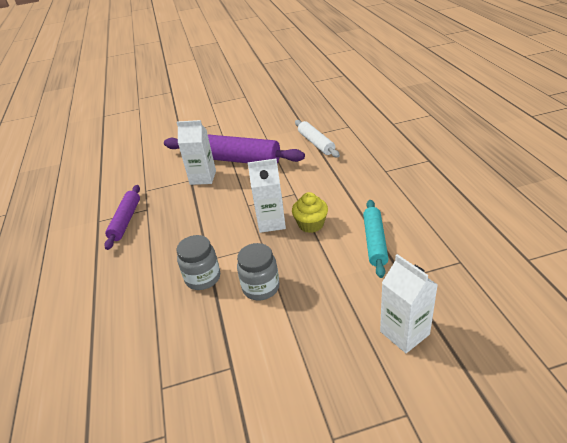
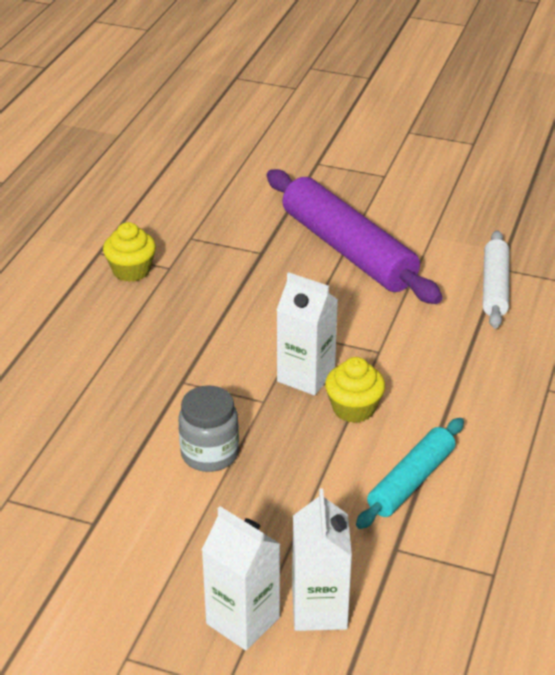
camera: 30 degrees right, 0 degrees up
(126, 221) = (131, 270): purple rolling pin -> yellow cupcake
(203, 178) = (280, 258): white carton -> white carton (243, 621)
(203, 278) = (155, 401): grey jar -> none

